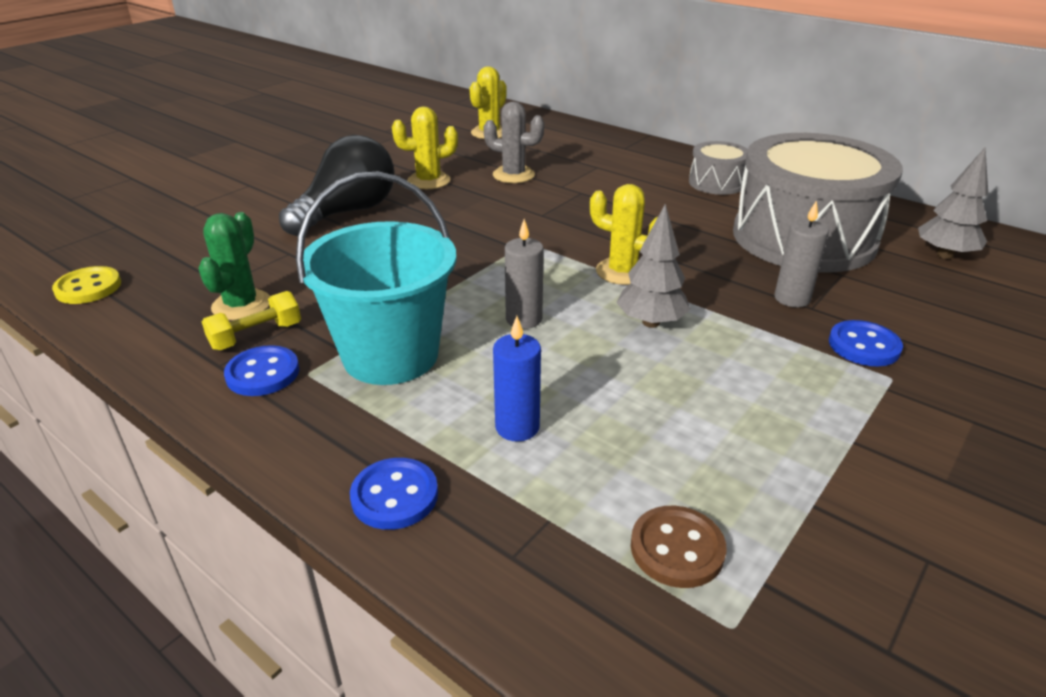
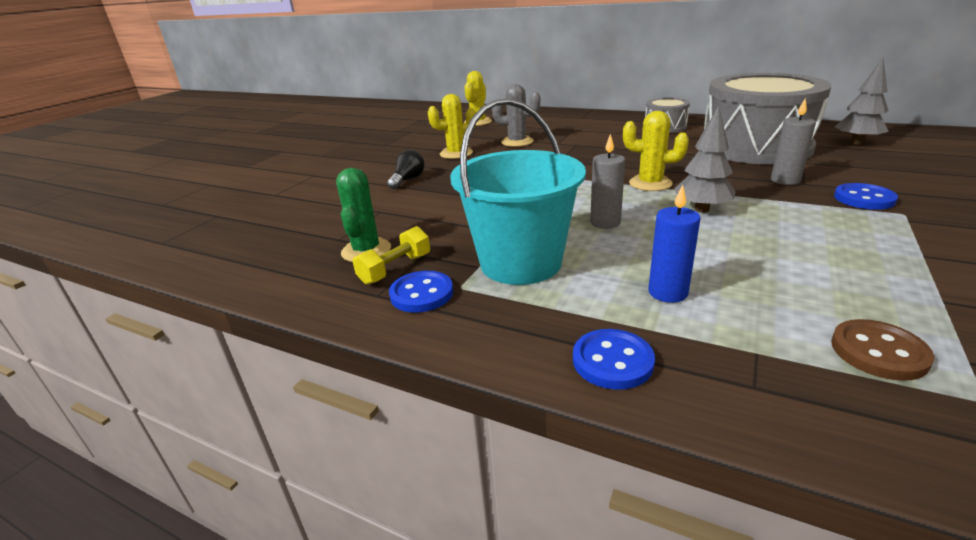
camera: 10 degrees left, 5 degrees down
(88, 287) = (218, 260): yellow button -> none
(347, 212) = (408, 180): black light bulb -> black light bulb, size x0.49

